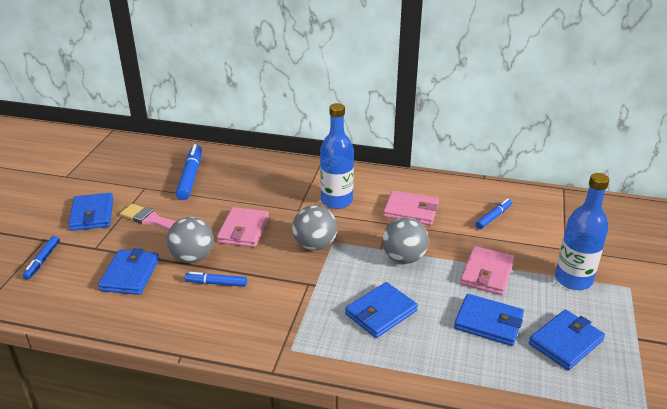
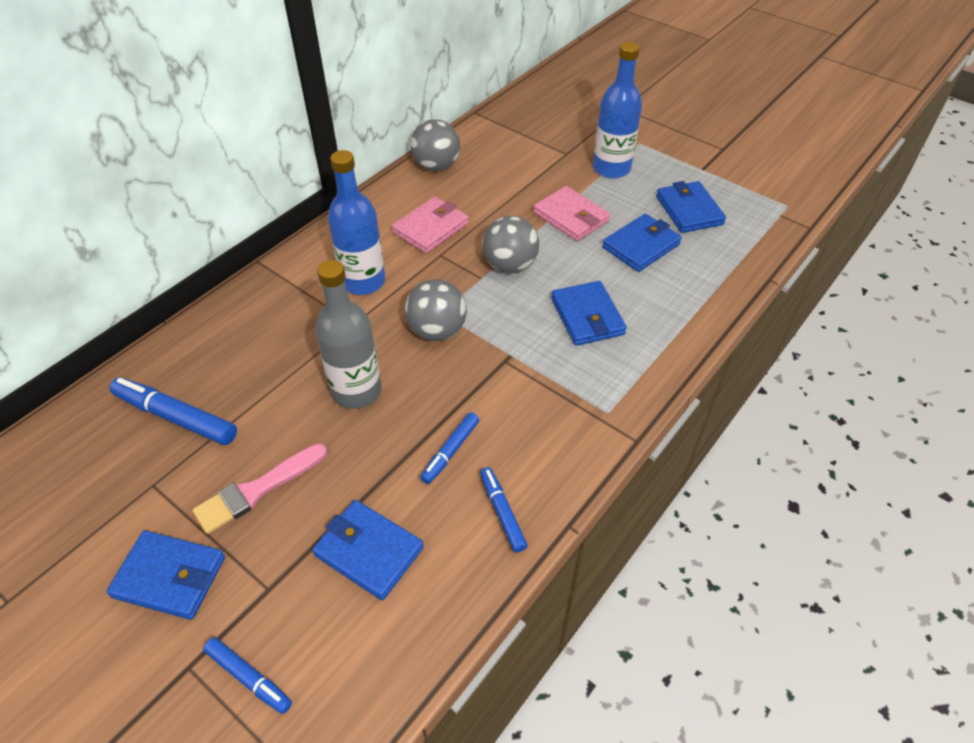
camera: 65 degrees left, 15 degrees up
(192, 257) = (378, 464): grey ball -> grey ball (436, 166)
(243, 230) = (356, 391): pink wallet -> grey bottle
(493, 217) = (487, 175): blue marker -> blue marker (502, 512)

